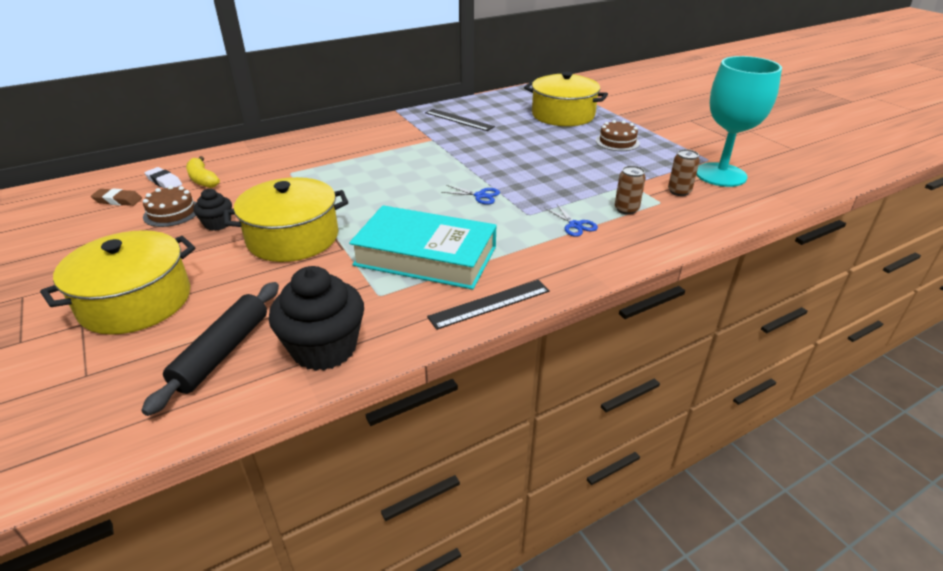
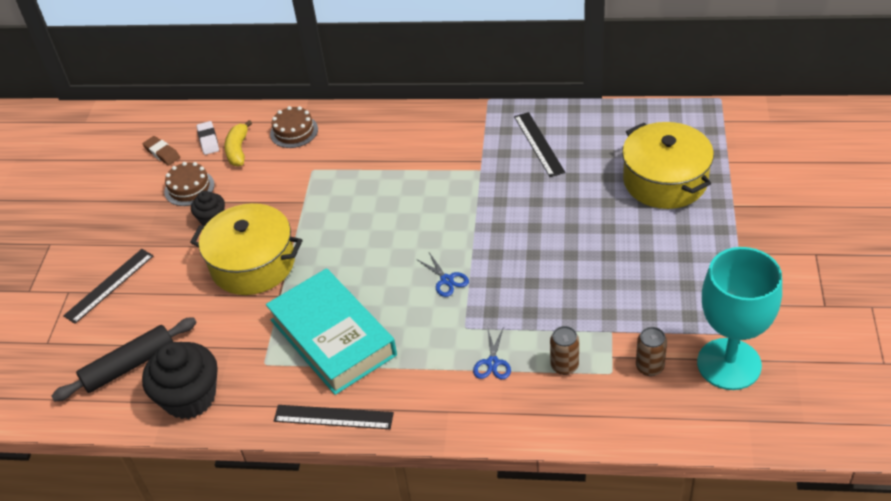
camera: 40 degrees right, 10 degrees up
(136, 301) = (109, 285): yellow pot -> black ruler
(617, 142) = (675, 256): brown cake -> brown cake (294, 131)

